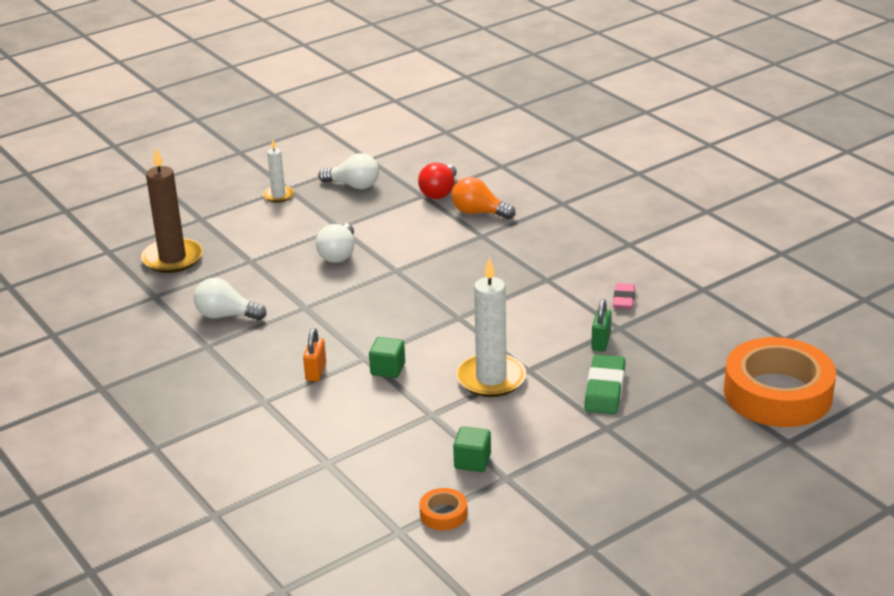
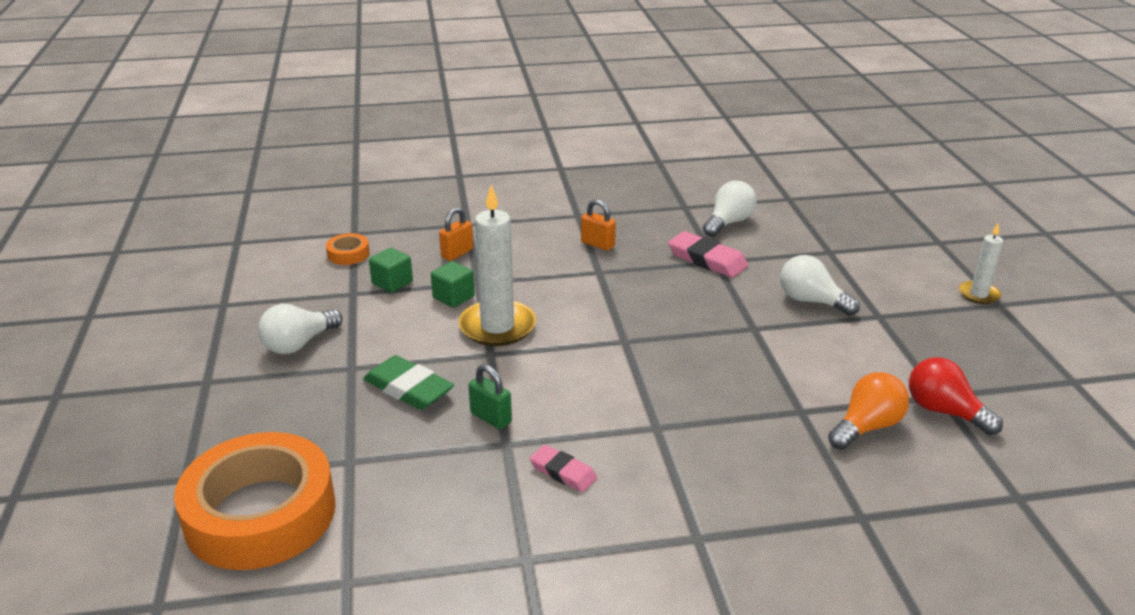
camera: 115 degrees right, 0 degrees up
(172, 259) = (856, 216): brown candle -> none
(304, 311) = (707, 259): none -> pink eraser
(353, 185) = (989, 350): white light bulb -> white light bulb (299, 344)
(388, 369) = (568, 278): green cube -> green cube (453, 297)
(391, 445) = (457, 253): none -> orange padlock

